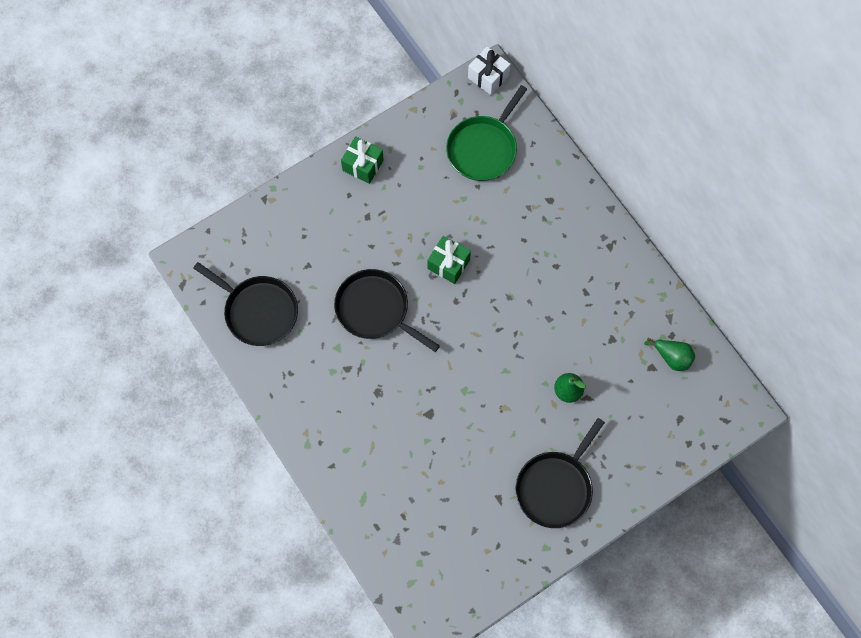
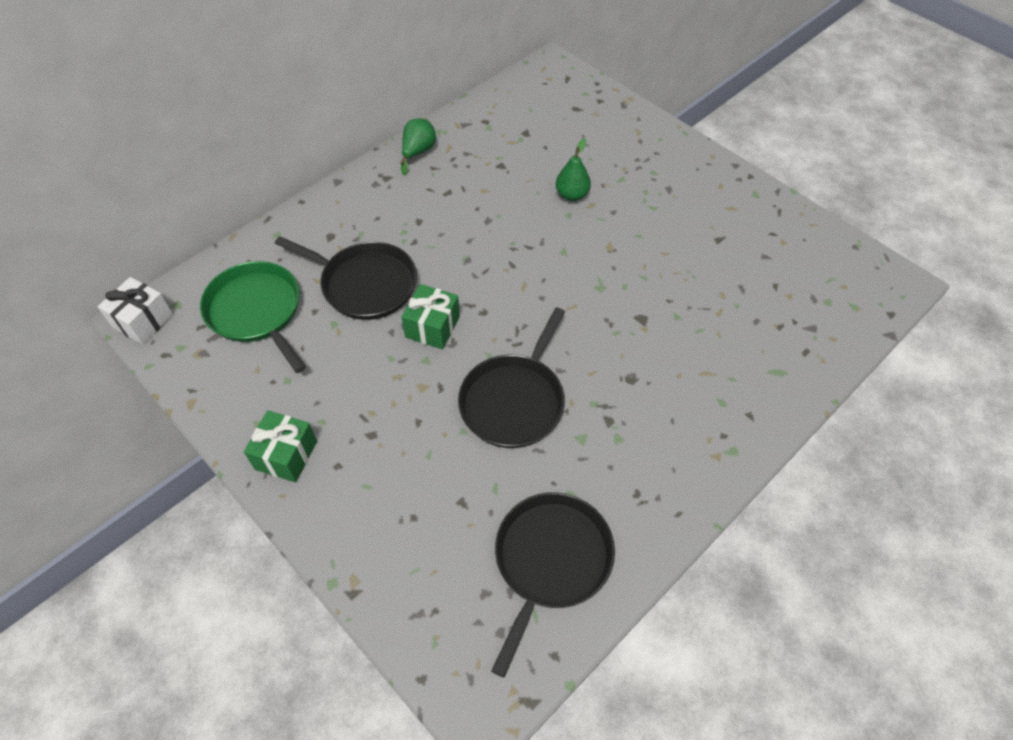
camera: 100 degrees left, 15 degrees down
(483, 148) = (256, 311): green pan -> green pan turned 150 degrees counterclockwise
(556, 487) = (686, 193): black pan -> black pan (365, 284)
(672, 357) = (510, 119): green pear -> green pear (418, 152)

